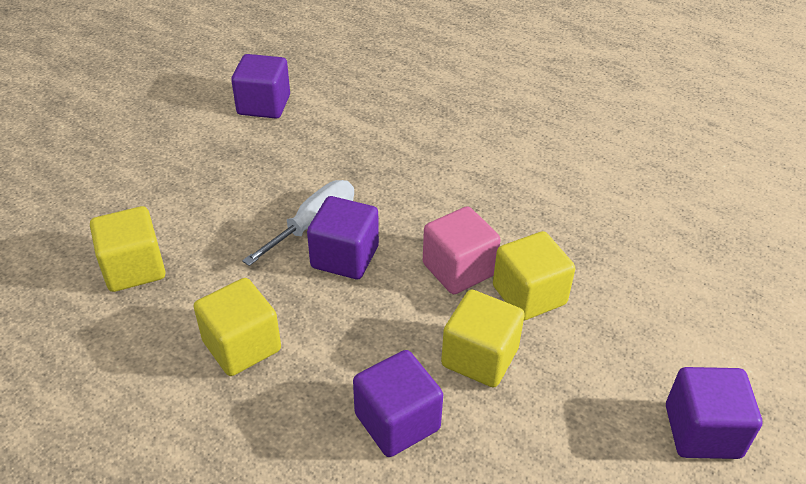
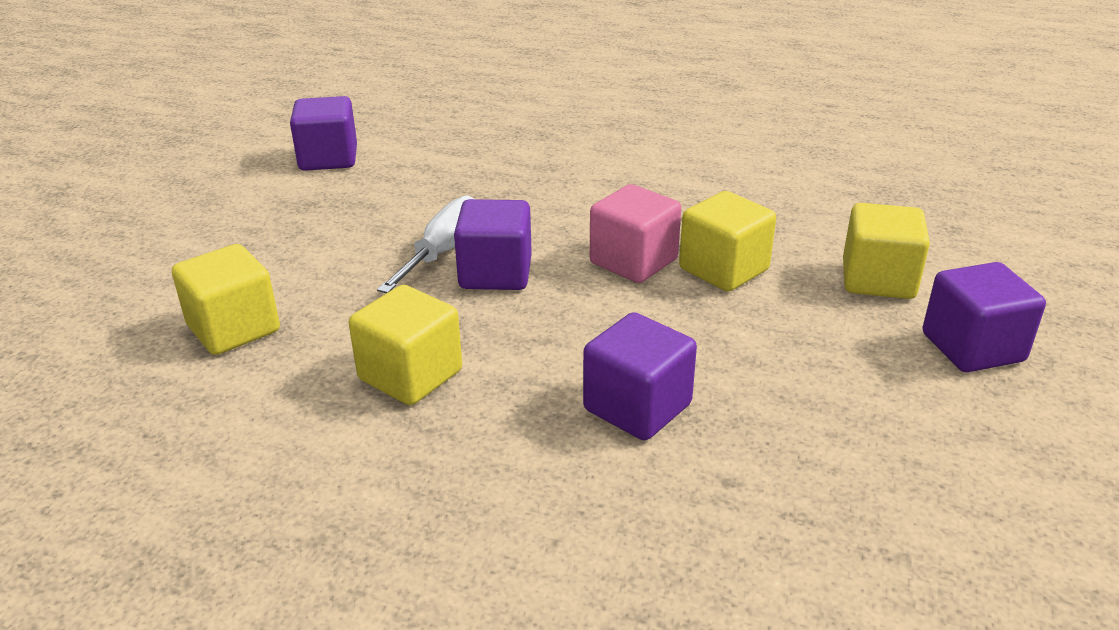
camera: 15 degrees left, 10 degrees down
(479, 357) = (699, 332): yellow cube -> yellow cube (878, 280)

